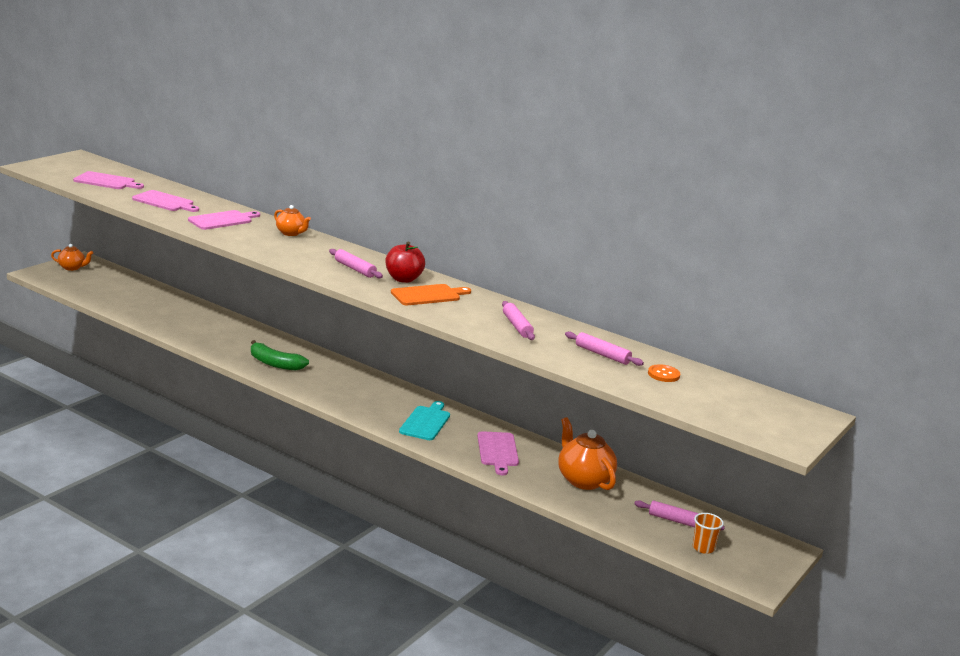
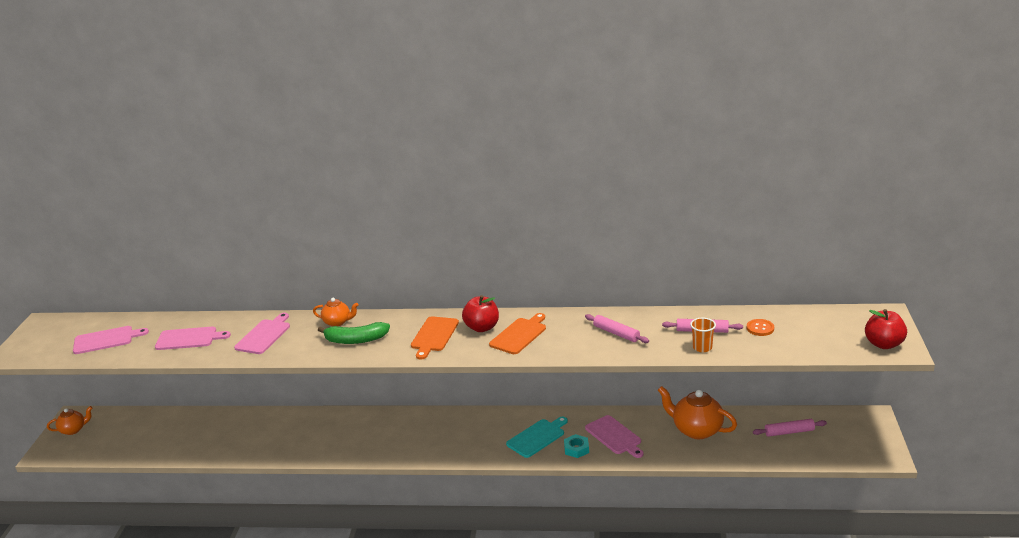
camera: 25 degrees left, 5 degrees up
(275, 363) = (363, 442): green banana -> green banana (355, 340)
(355, 269) = (434, 336): pink rolling pin -> orange cutting board
(426, 422) = (537, 437): turquoise cutting board -> turquoise cutting board turned 60 degrees clockwise
(449, 444) = (576, 449): none -> turquoise nut
(703, 548) = (827, 446): orange cup -> orange cup (702, 347)
(775, 433) = (883, 344): none -> red apple

